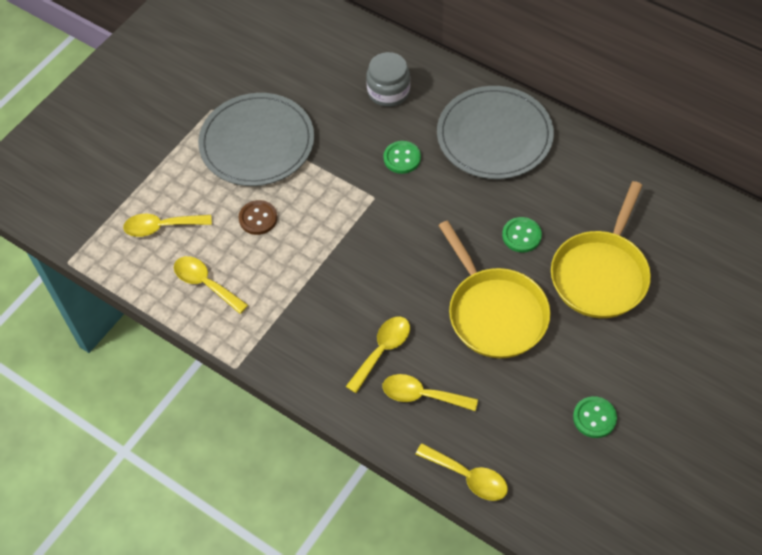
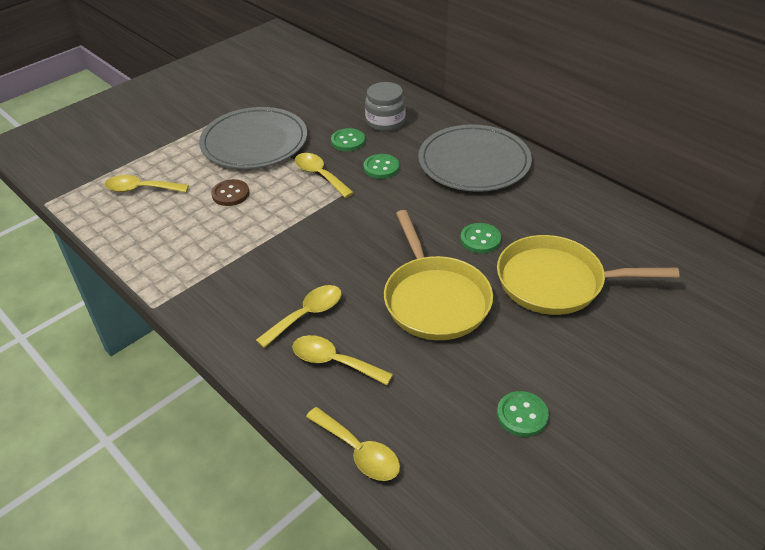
camera: 10 degrees right, 15 degrees down
(205, 283) = (159, 236): yellow spoon -> yellow spoon (319, 175)
(357, 126) = (348, 141): none -> green button
(600, 274) = (556, 282): yellow pan -> yellow pan turned 60 degrees clockwise

